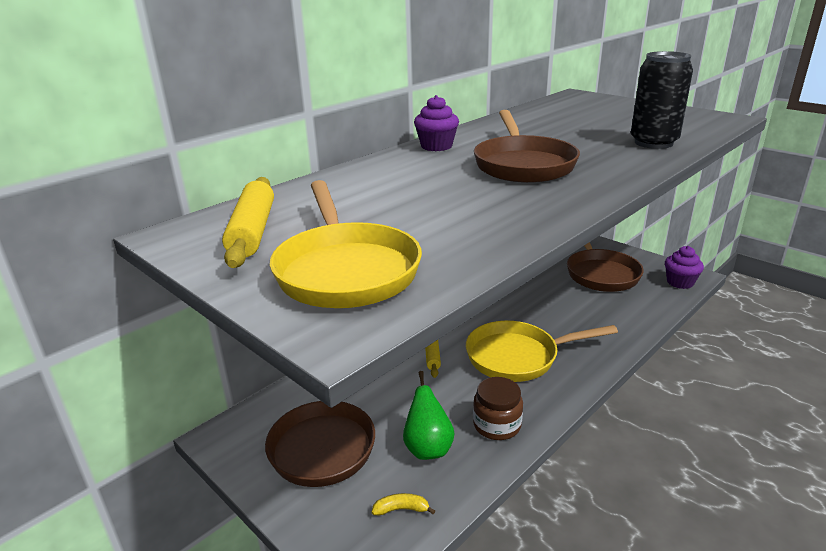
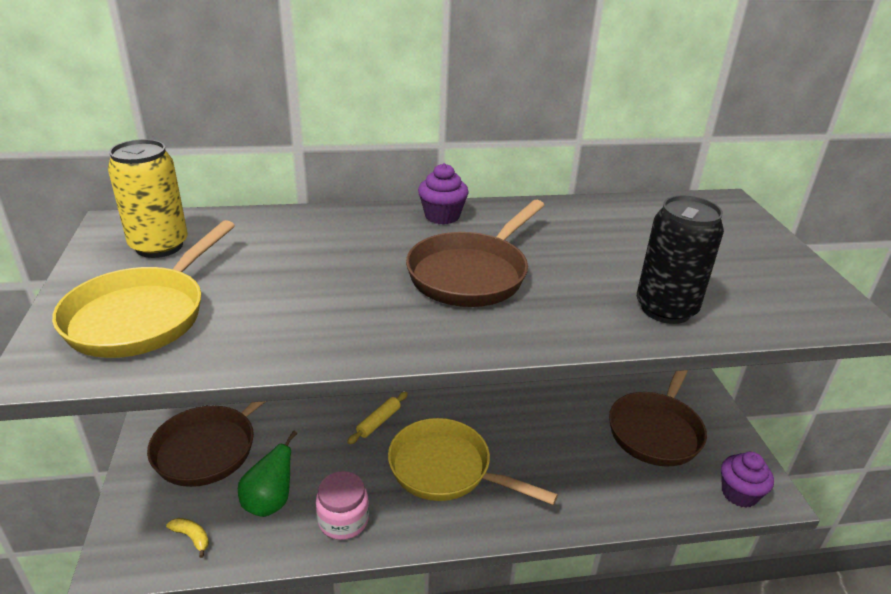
camera: 35 degrees right, 5 degrees up
(253, 231) = (159, 246): yellow rolling pin -> yellow can
(497, 425) = (343, 520): brown jar -> pink jar

